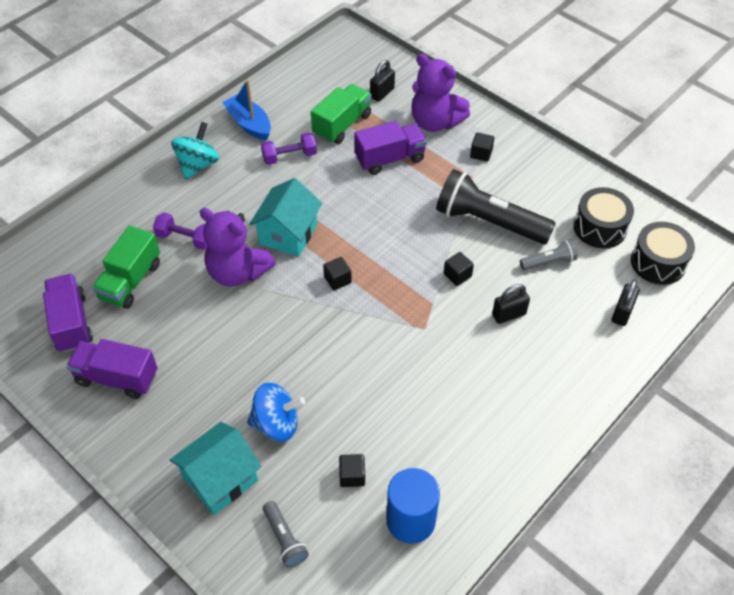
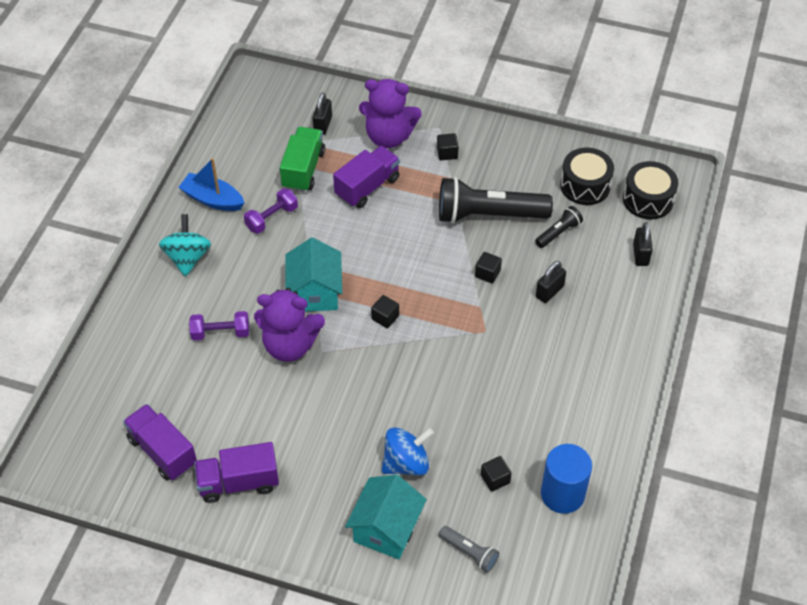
camera: 25 degrees left, 0 degrees up
(130, 281) = (194, 391): green truck -> none
(549, 262) = (558, 233): grey flashlight -> black flashlight

